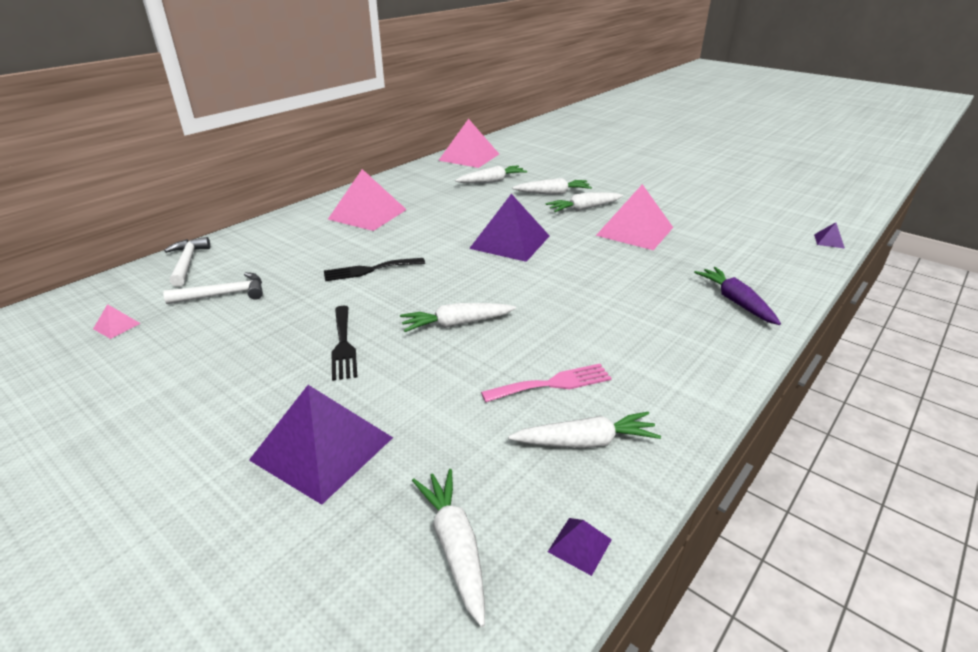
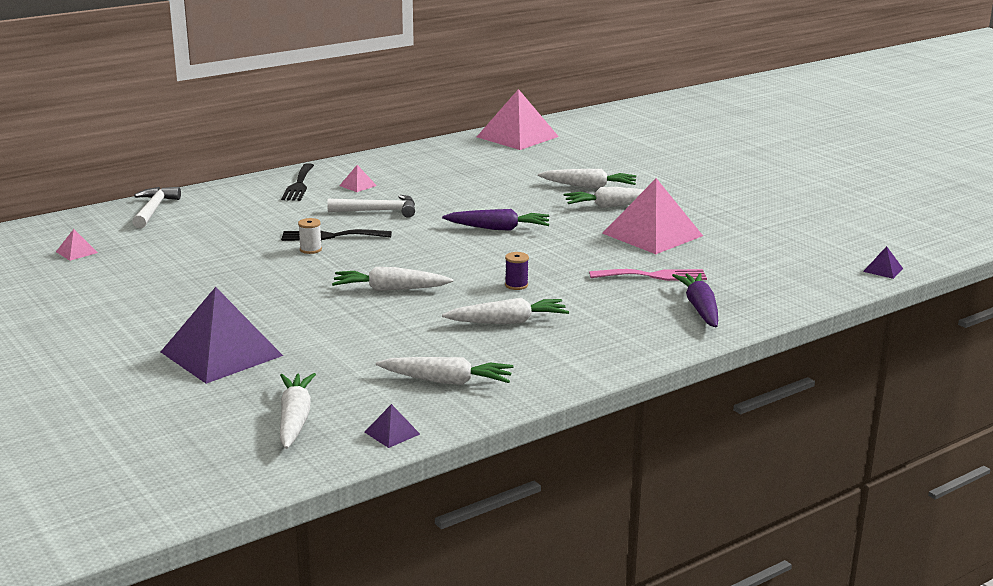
camera: 15 degrees right, 10 degrees down
(224, 294) = (180, 240): white hammer -> white hammer (379, 211)
(343, 345) = (273, 291): black fork -> black fork (299, 185)
(358, 288) = (310, 249): none -> white spool
(367, 214) = (357, 185): pink pyramid -> pink pyramid, size x0.41
(492, 181) = (525, 166): white carrot -> white carrot (507, 322)
(510, 242) = (498, 228): purple pyramid -> purple carrot
(552, 384) = (449, 342): pink fork -> pink fork (653, 276)
(566, 301) = (516, 285): none -> purple spool

